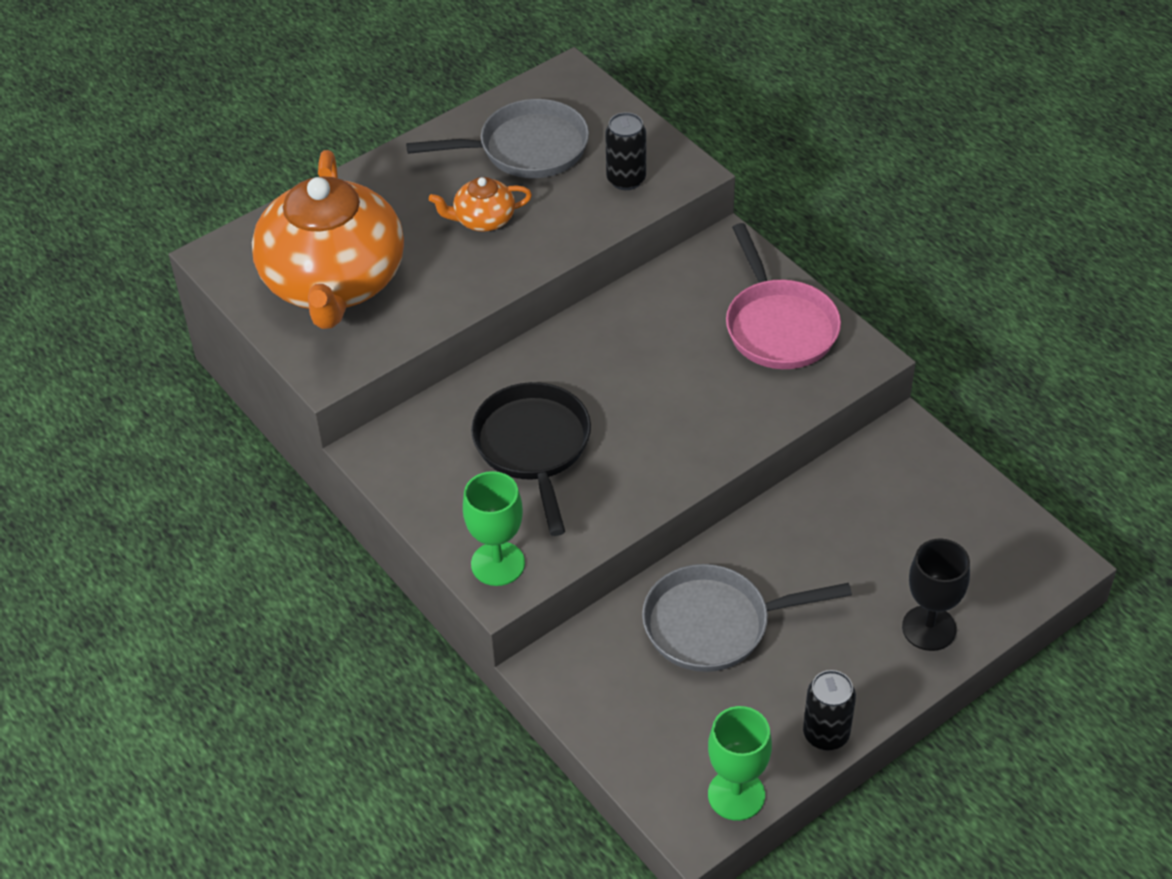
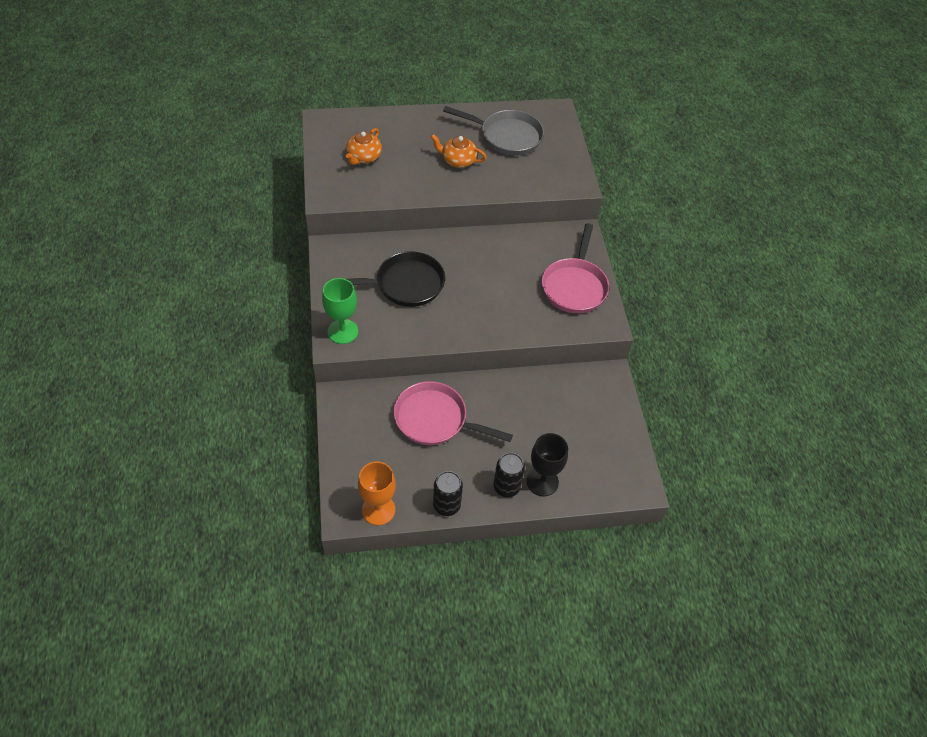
camera: 25 degrees right, 5 degrees up
(333, 282) = (363, 157): orange teapot -> orange teapot, size x0.42
(534, 447) = (405, 284): black pan -> black pan turned 60 degrees clockwise
(626, 179) = (544, 174): black can -> black can (506, 487)
(714, 624) = (435, 419): grey pan -> pink pan
(736, 795) = (378, 510): green goblet -> orange goblet

